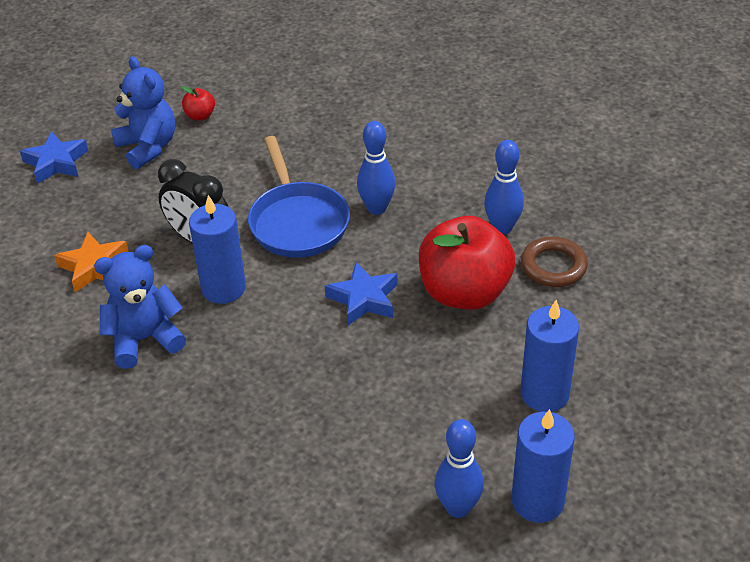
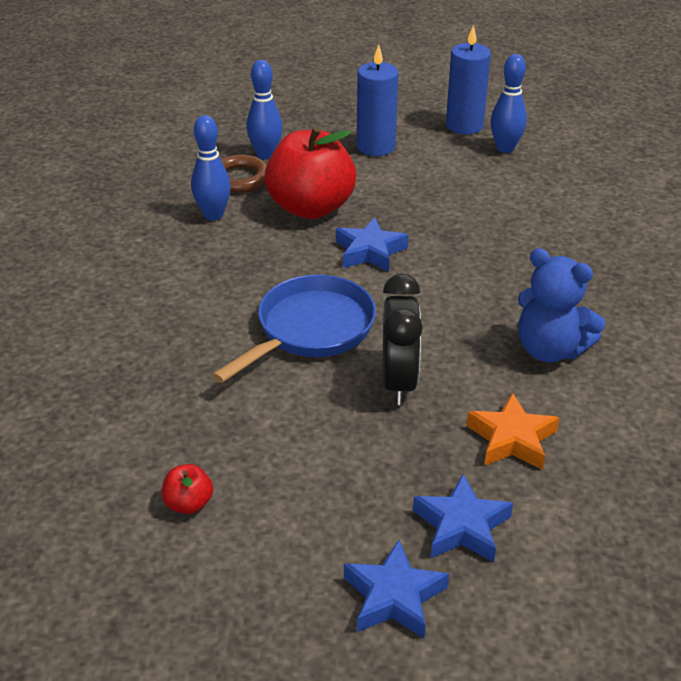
camera: 125 degrees left, 5 degrees down
(64, 209) = (461, 526): none -> blue star
(148, 147) = (289, 517): blue teddy bear -> none
(223, 288) = (441, 333): blue candle -> none
(377, 208) = (247, 290): blue bowling pin -> blue bowling pin (266, 155)

